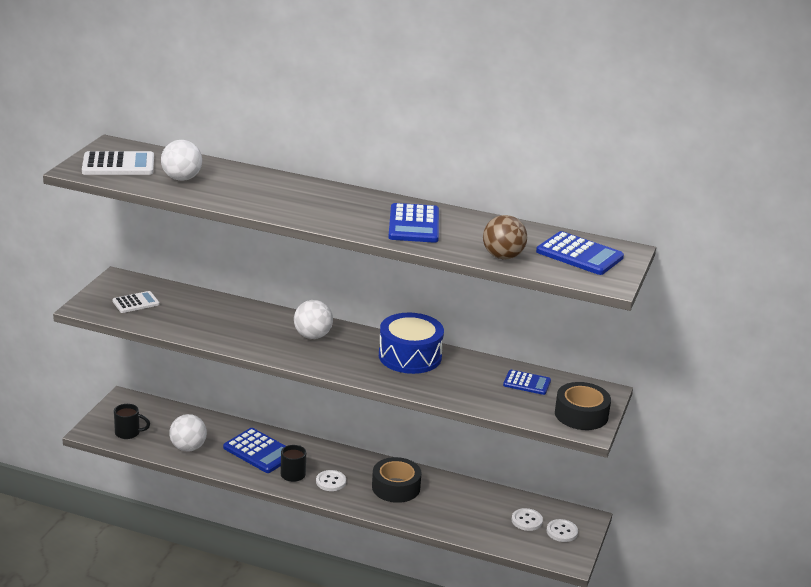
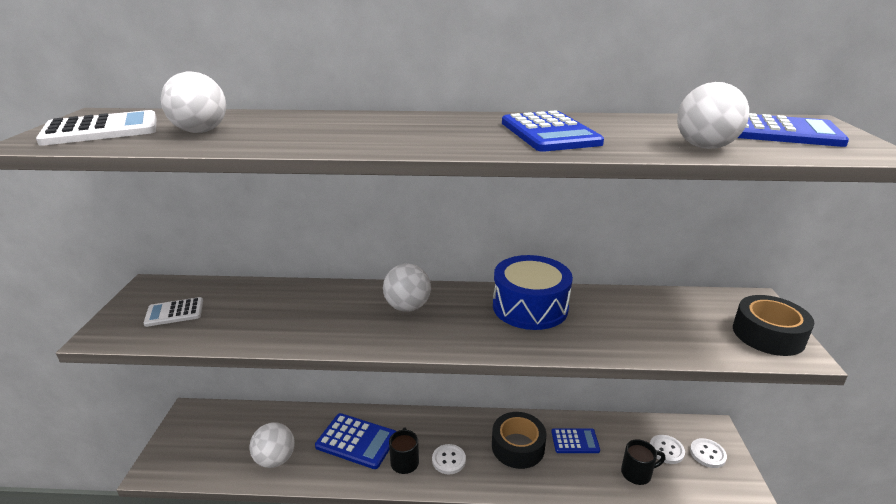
camera: 15 degrees left, 0 degrees up
(128, 433) = (200, 458): black mug -> black mug (637, 473)
(136, 303) = (174, 312): white calculator -> white calculator turned 150 degrees counterclockwise
(502, 256) = (704, 147): brown ball -> white ball
(527, 383) = (674, 309): blue calculator -> blue calculator (575, 441)

